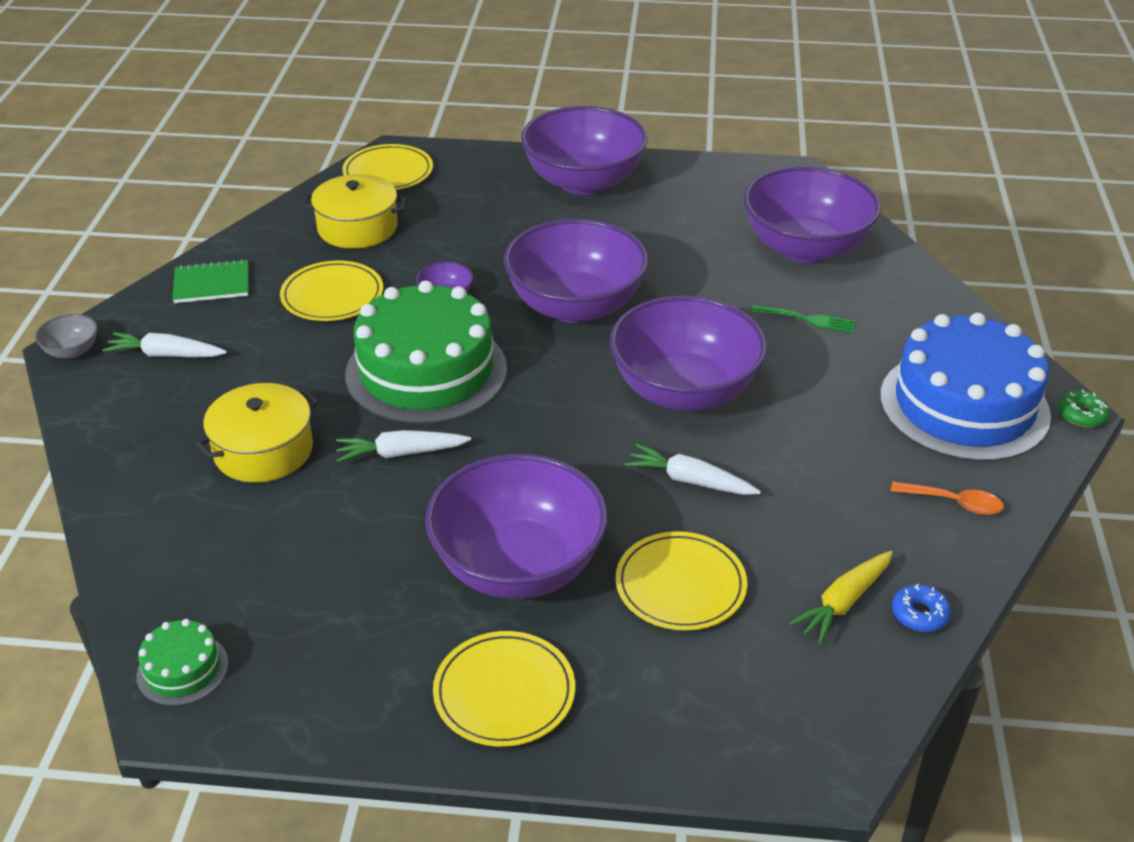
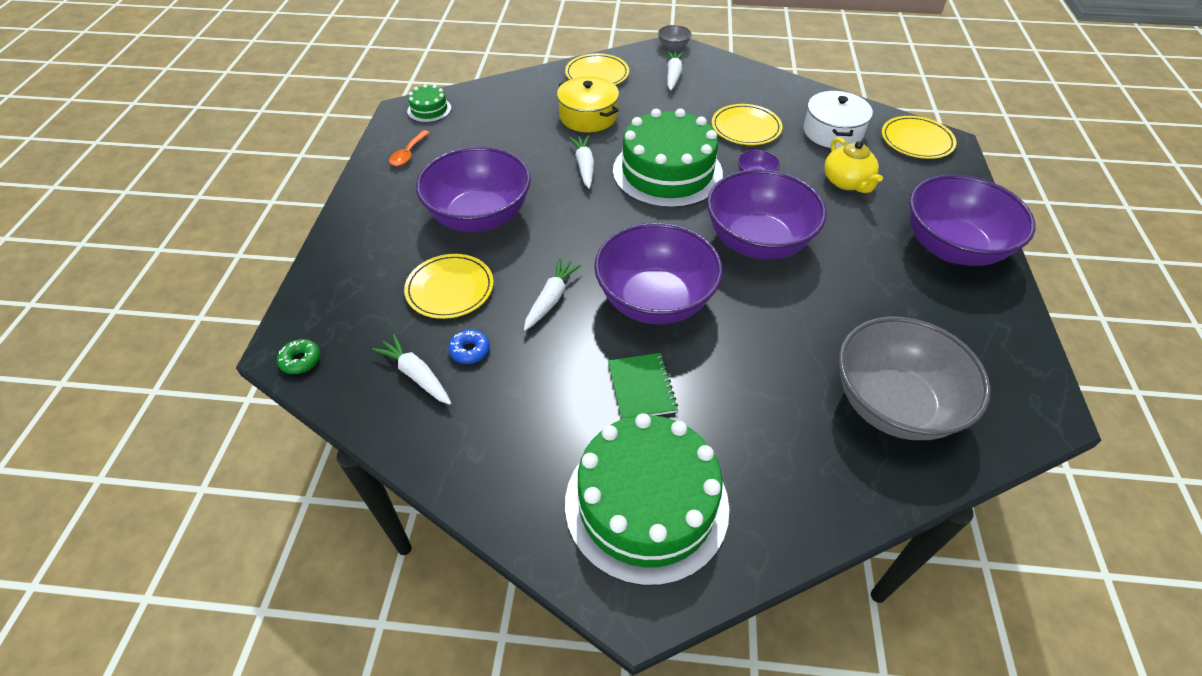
camera: 90 degrees right, 10 degrees up
(212, 284) = (748, 82): green notebook -> green notebook (641, 387)
(357, 228) = (832, 132): yellow pot -> white pot
(465, 230) = (847, 182): none -> yellow teapot
(504, 692) = (384, 213): yellow plate -> yellow plate (597, 74)
(805, 248) = (893, 404): purple bowl -> grey bowl
(808, 319) = (767, 393): green fork -> none
(843, 602) = (416, 375): yellow carrot -> white carrot
(919, 614) = (395, 421): blue donut -> blue donut (470, 350)
(954, 503) = (512, 468): orange spoon -> orange spoon (408, 154)
(964, 405) = (646, 504): blue cake -> green cake
(1081, 415) = (635, 619): green donut -> green donut (301, 360)

